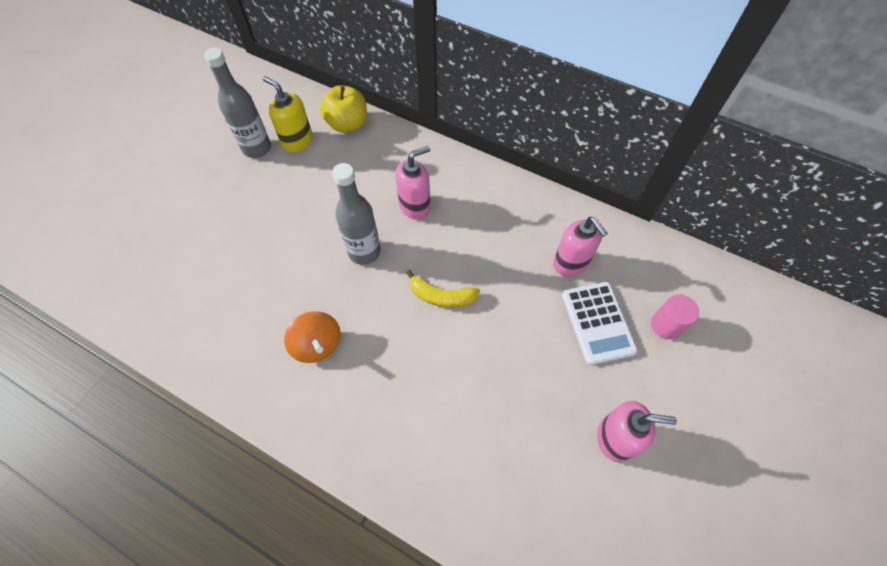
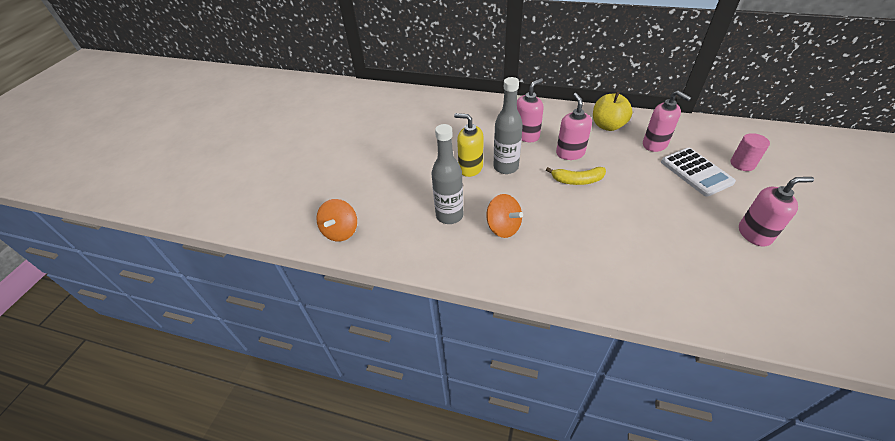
camera: 10 degrees left, 15 degrees down
(131, 299) = (341, 231): none -> orange spinning top
(257, 148) = (392, 126): grey bottle -> grey bottle (449, 215)
(297, 141) = (420, 117): yellow soap dispenser -> yellow soap dispenser (470, 168)
(347, 124) = (451, 101): yellow apple -> yellow apple (608, 126)
(454, 250) = (570, 153): none -> pink soap dispenser

